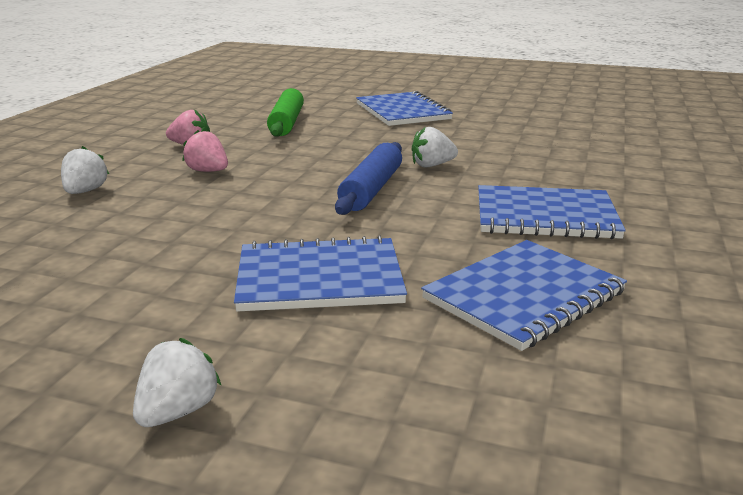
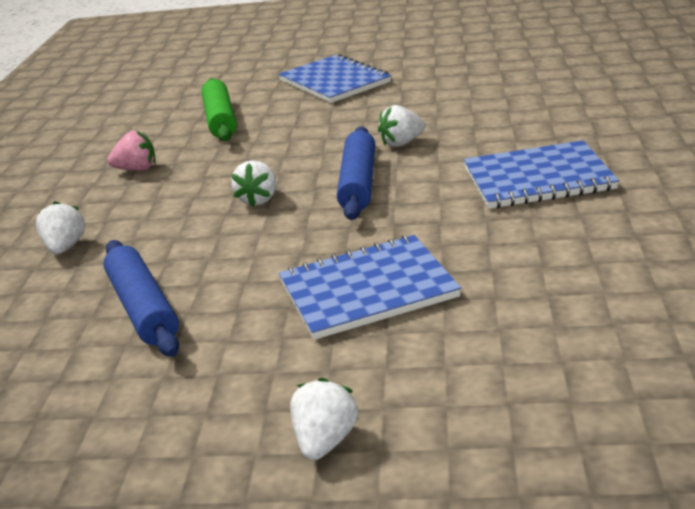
camera: 10 degrees left, 5 degrees up
(107, 251) = (143, 308): none -> blue rolling pin
(208, 171) = (178, 196): pink strawberry -> none
(274, 186) = (258, 199): none -> white strawberry
(524, 296) = (558, 265): blue notebook -> none

